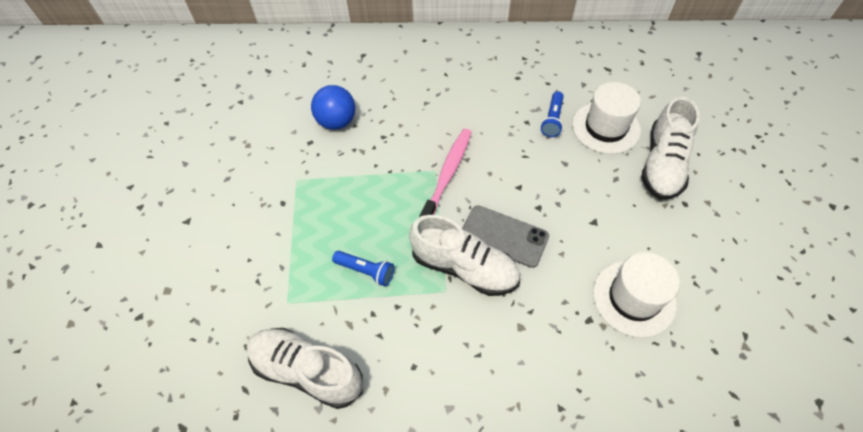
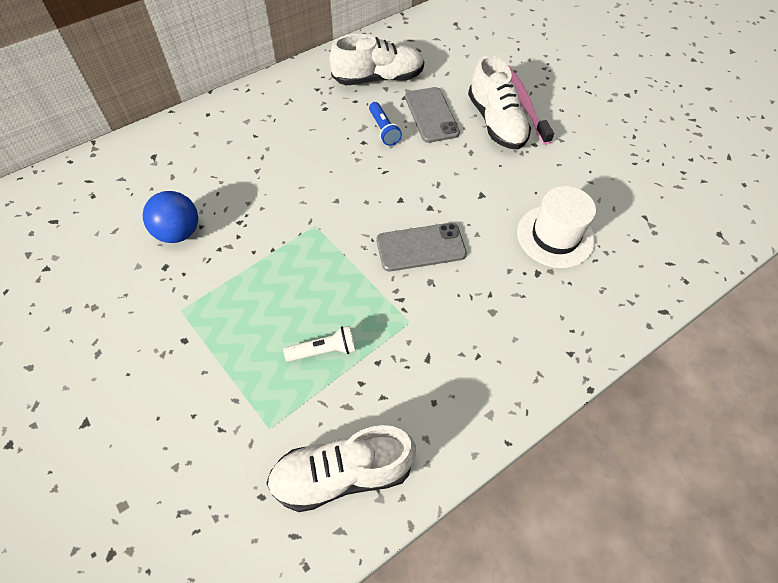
camera: 40 degrees left, 0 degrees up
(366, 271) = (323, 350): blue flashlight -> white flashlight
(447, 174) = (330, 223): pink toothbrush -> pink toothbrush (523, 103)
(464, 267) = (409, 293): white shoe -> white shoe (378, 78)
(605, 127) = (431, 115): white hat -> grey phone

